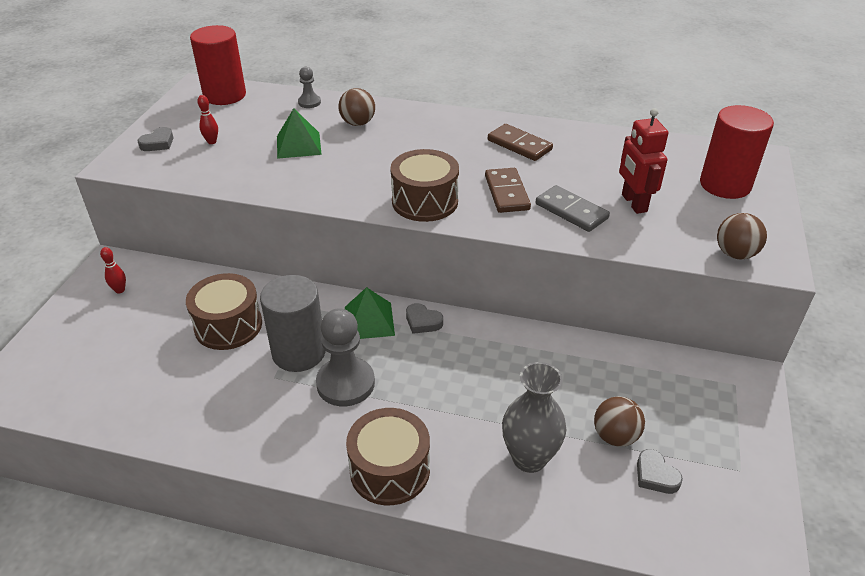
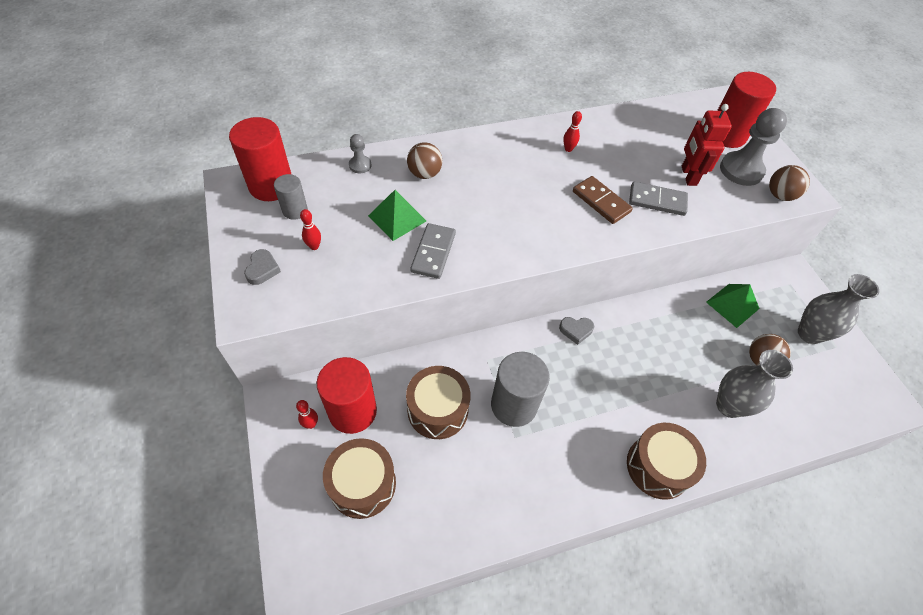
camera: 35 degrees left, 15 degrees up
(159, 295) = (352, 411): none -> red cylinder
(224, 115) = (295, 210): none -> grey cylinder
(302, 177) = (433, 252): none -> grey domino
(345, 383) = (570, 413): grey pawn -> grey pawn (741, 170)
(369, 321) = (538, 349): green pyramid -> green pyramid (732, 305)
(425, 201) = (552, 236): brown drum -> brown drum (362, 484)
(519, 145) = (568, 149): brown domino -> red bowling pin
(633, 203) = (688, 176): red robot -> red robot turned 45 degrees clockwise
(655, 475) = (801, 376): grey heart -> none
(711, 441) = (809, 334): none -> grey vase

